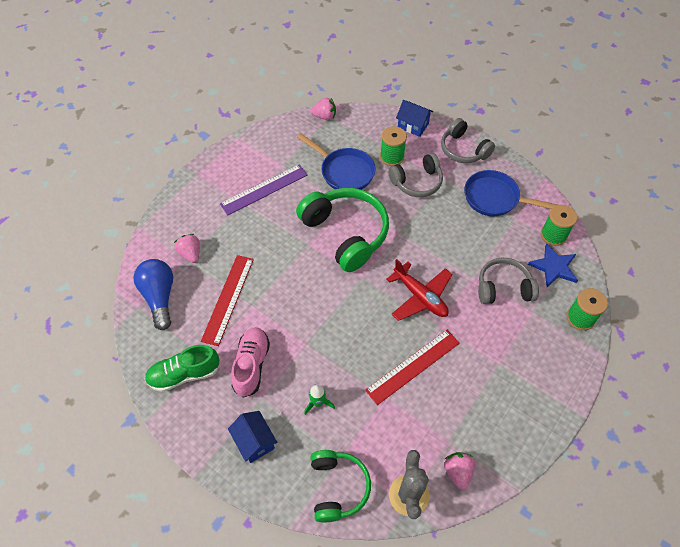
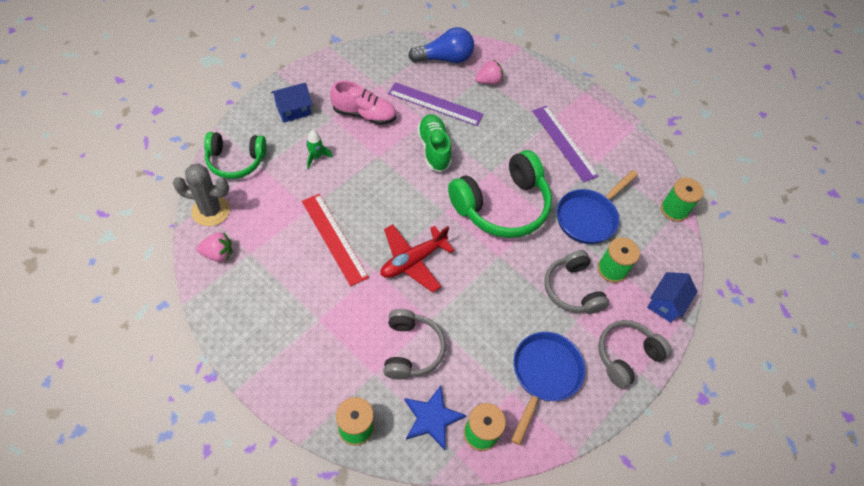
camera: 90 degrees right, 0 degrees up
(184, 374) = (366, 70): green shoe -> green shoe (434, 149)
(228, 299) = (435, 104): red ruler -> purple ruler
(324, 116) = (674, 210): pink strawberry -> green spool

